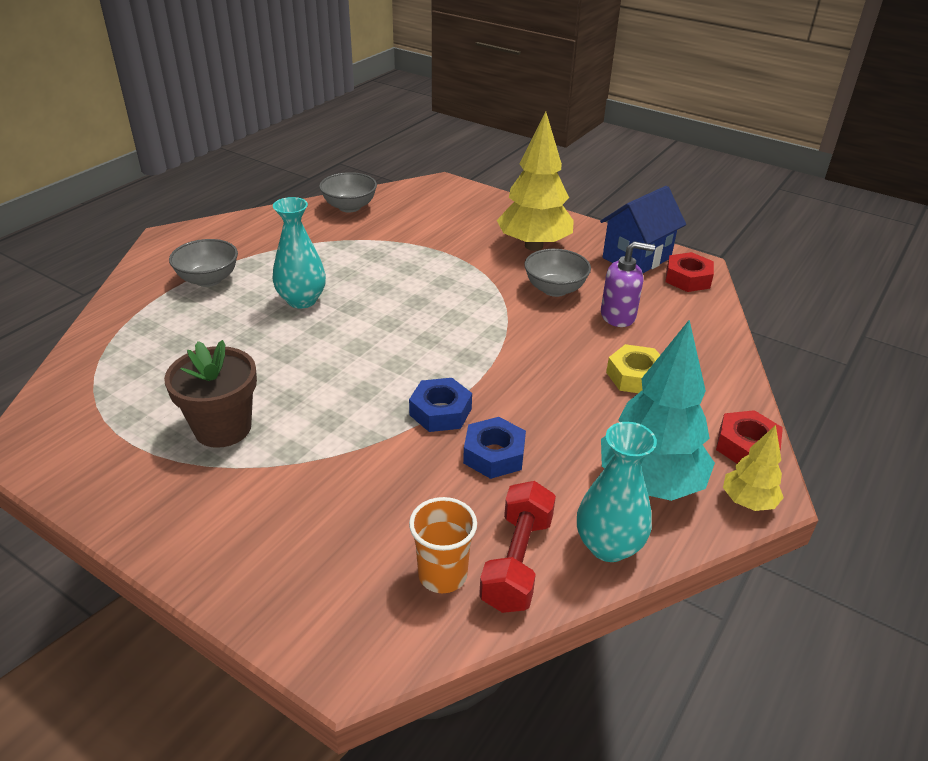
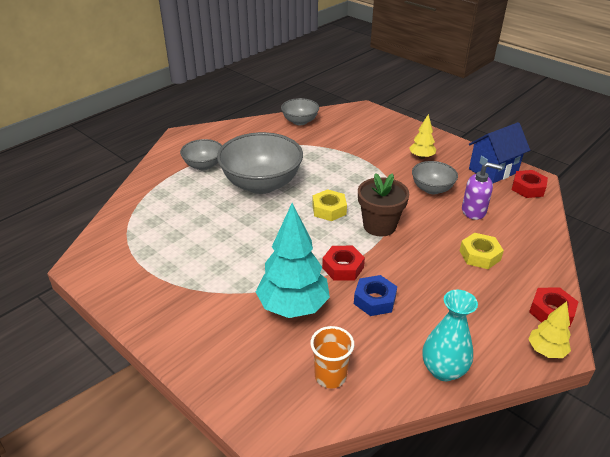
camera: 10 degrees right, 0 degrees up
(223, 428) = (202, 265): brown flower pot -> brown flower pot (379, 226)
(302, 300) = (261, 184): turquoise vase -> grey bowl
(409, 329) = (329, 209): none -> yellow nut
(440, 412) = (343, 267): blue nut -> red nut
(517, 561) = (380, 373): red dumbbell -> none
(533, 246) = (421, 157): yellow tree -> yellow tree, size x0.51
(649, 483) = (478, 330): turquoise tree -> turquoise tree (293, 306)

